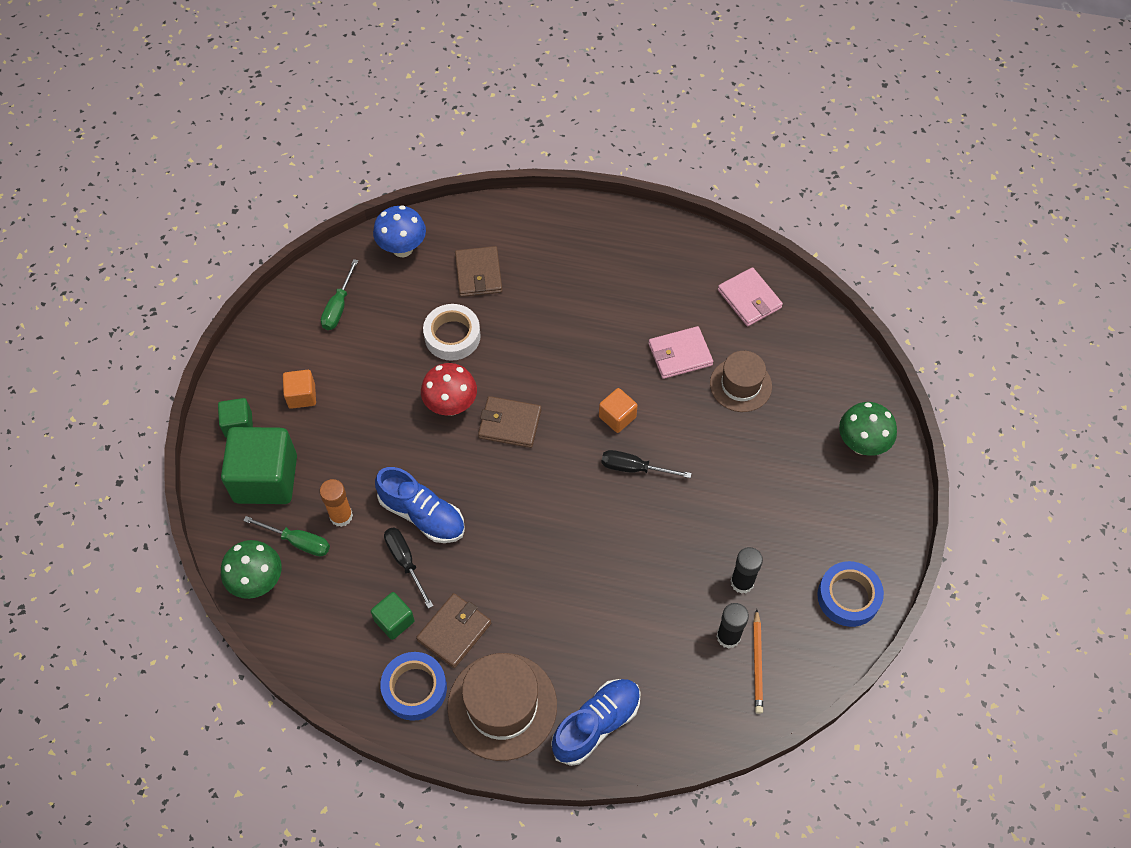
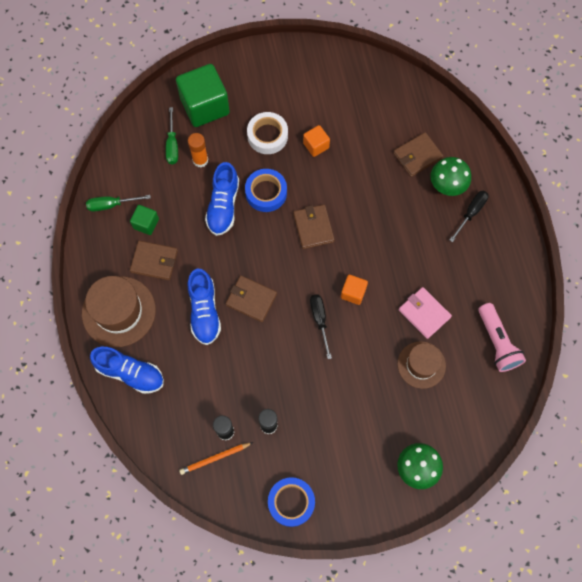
camera: 65 degrees right, 10 degrees up
(238, 424) = (233, 72): green cube -> none
(258, 582) = (137, 136): green mushroom -> green mushroom (446, 187)
(302, 396) = (271, 97): orange cube -> orange cube (316, 145)
(338, 307) = (346, 85): green screwdriver -> green screwdriver (111, 205)
(402, 248) = (411, 100): blue mushroom -> none
(405, 562) = (187, 211): black screwdriver -> black screwdriver (471, 213)
(414, 688) = (108, 256): blue tape -> blue tape (266, 192)
(451, 405) = (308, 186): red mushroom -> none
(452, 336) = (360, 162): white tape -> white tape (267, 136)
(556, 597) = (204, 311): none -> blue shoe
(568, 534) = (251, 299): none -> brown wallet
(749, 299) = (497, 342): pink wallet -> pink flashlight

